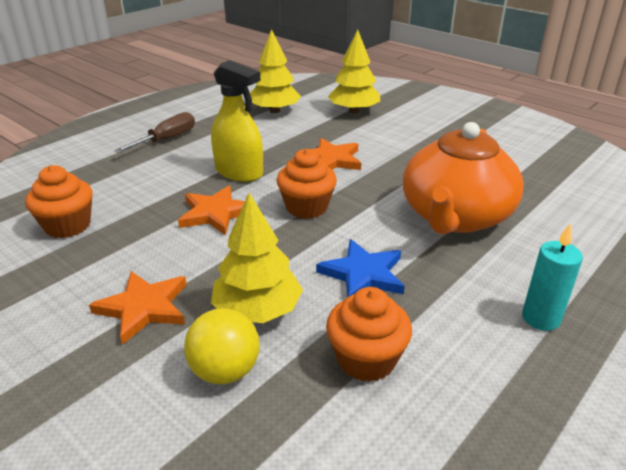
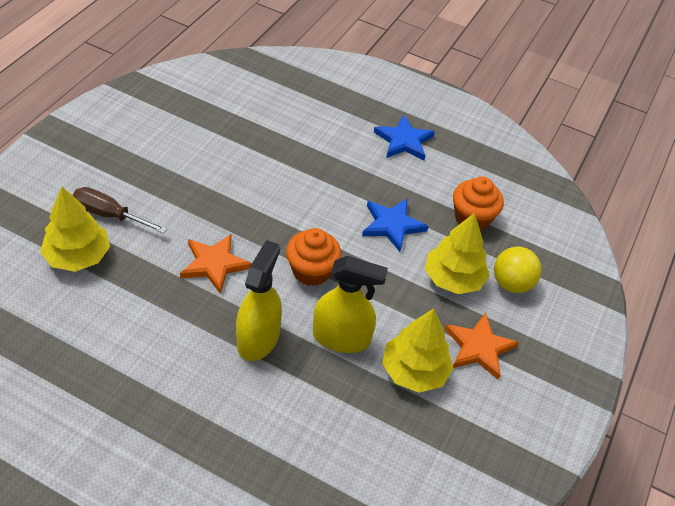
camera: 110 degrees left, 15 degrees up
(67, 226) = (400, 456): orange cupcake -> none
(166, 140) = (190, 439): brown screwdriver -> brown screwdriver (110, 215)
(215, 213) = (341, 337): orange star -> yellow spray bottle
(274, 111) = (83, 339): yellow tree -> yellow tree (414, 371)
(455, 216) = (298, 174): orange teapot -> none
(540, 318) = (404, 141): turquoise candle -> blue star

